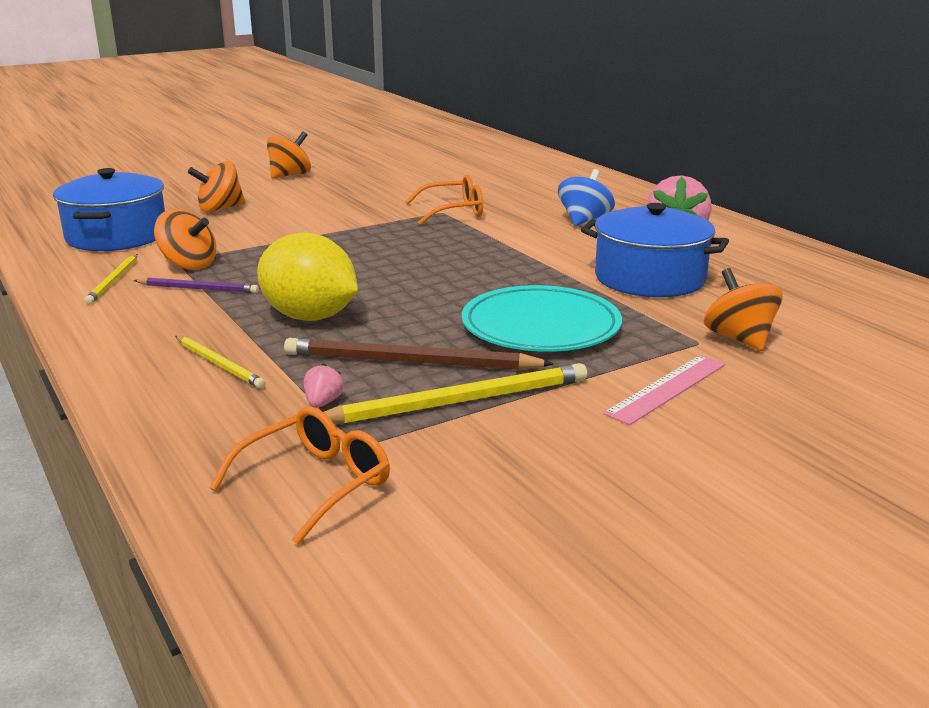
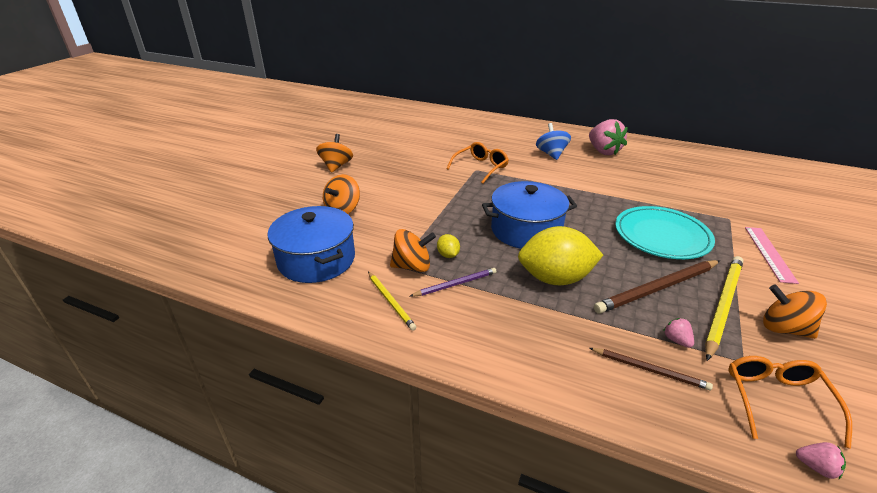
camera: 35 degrees left, 10 degrees up
(219, 364) = (579, 340): yellow pencil -> none
(225, 537) = (816, 467): none -> pink strawberry
(236, 409) = (650, 370): none -> brown pencil
(242, 267) = (448, 255): none -> yellow lemon
(649, 278) = (643, 184): blue pot -> blue pot (526, 230)
(739, 339) = (737, 210): orange spinning top -> orange spinning top (784, 329)

